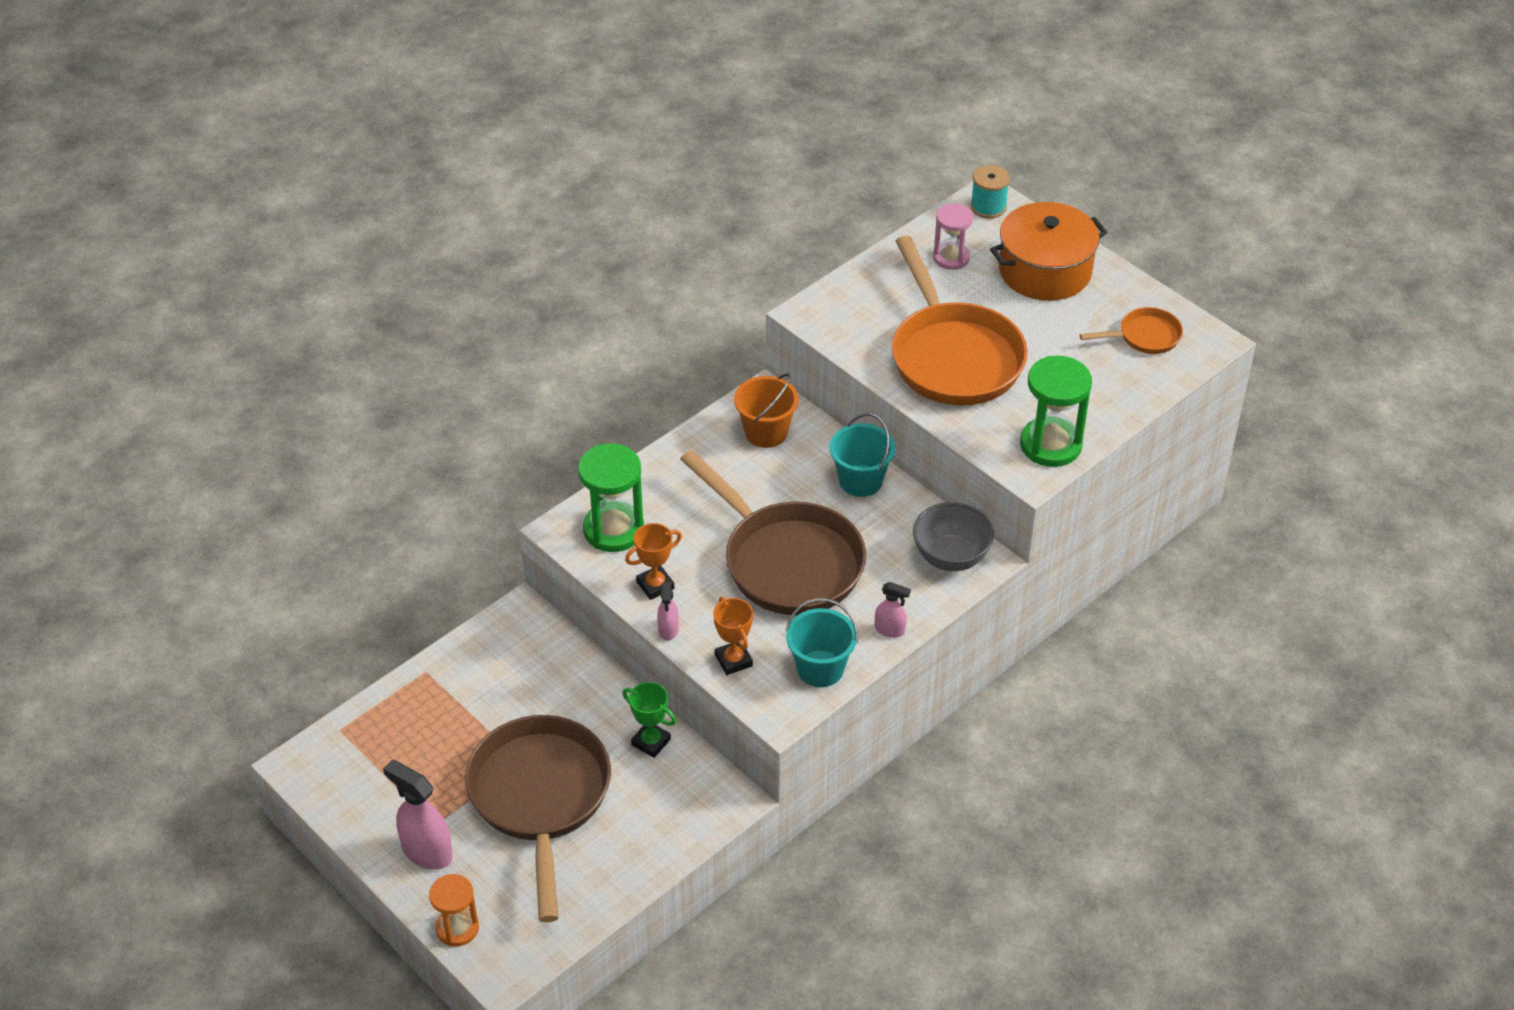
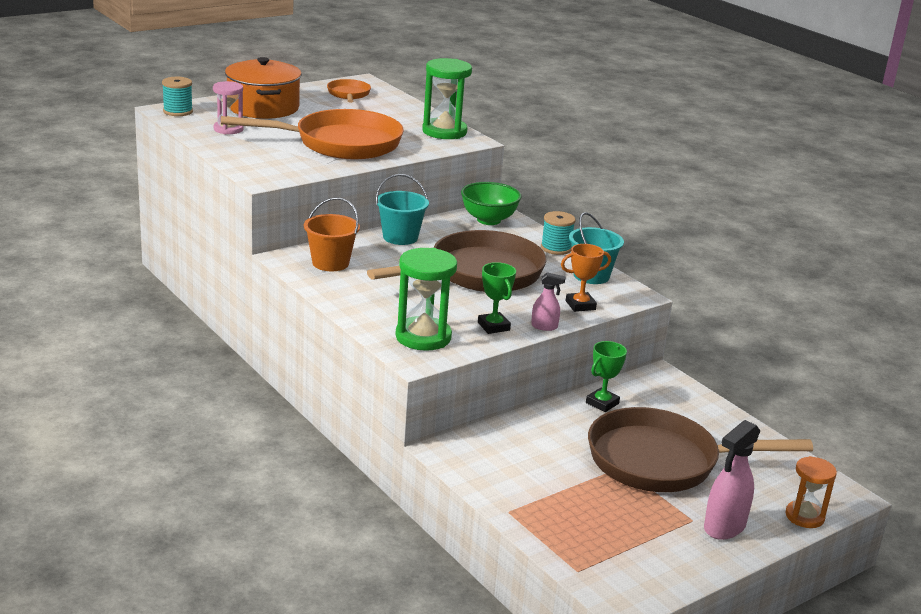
camera: 85 degrees left, 20 degrees down
(655, 585) = (493, 326): orange trophy -> green trophy
(890, 630) = (556, 248): pink spray bottle -> turquoise spool
(950, 557) = (488, 220): grey bowl -> green bowl

